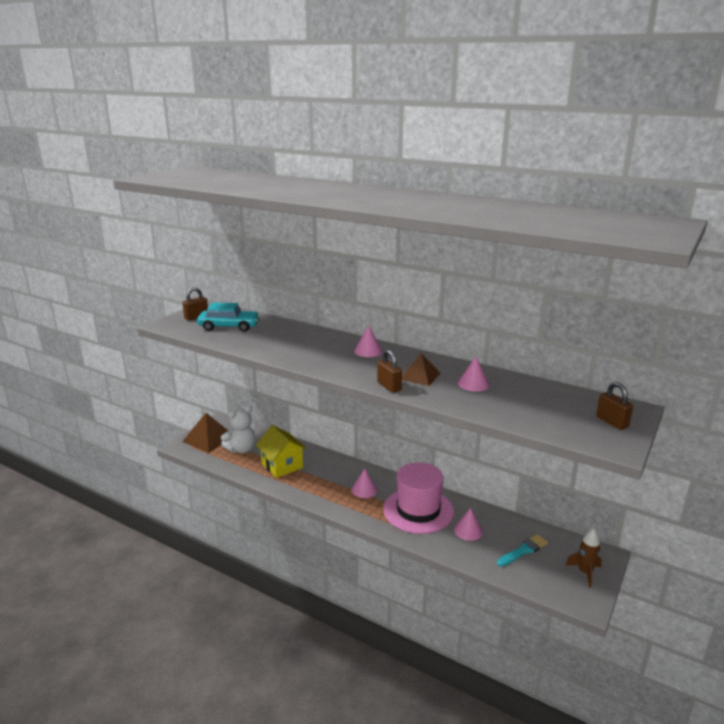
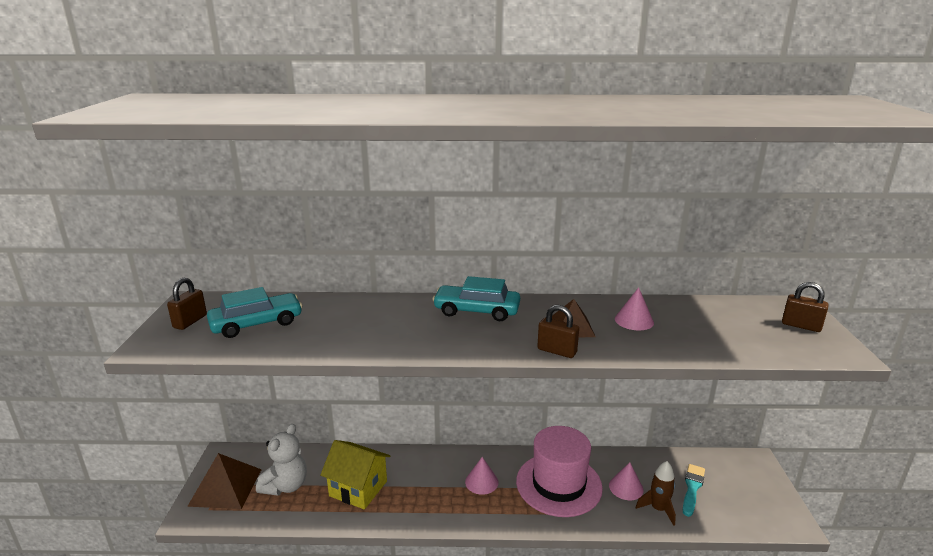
camera: 30 degrees left, 0 degrees up
(368, 351) = (476, 311): pink cone -> turquoise car
(585, 572) = (760, 488): brown rocket -> brown rocket (658, 509)

